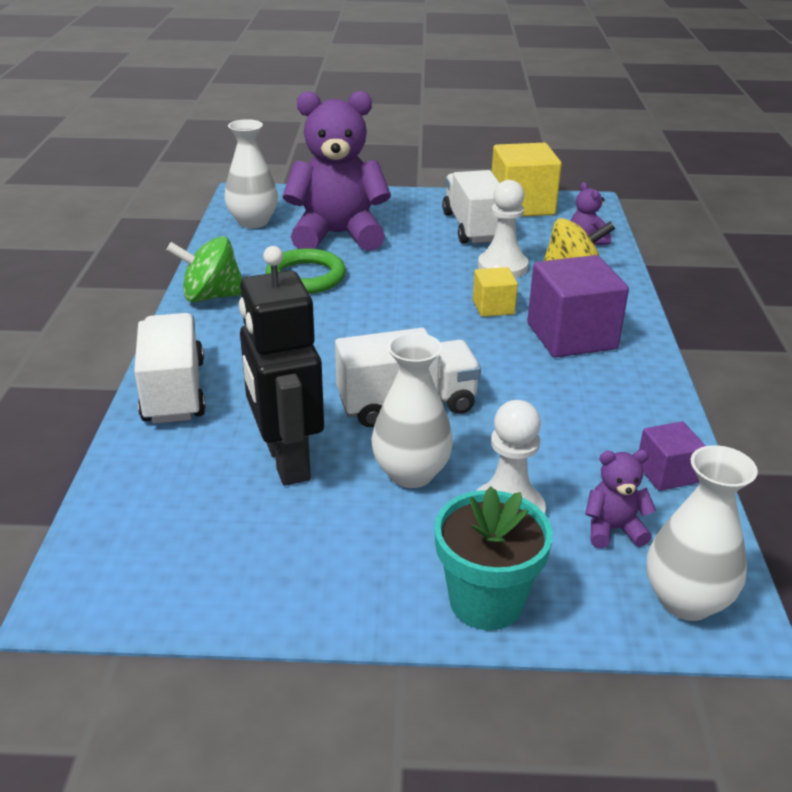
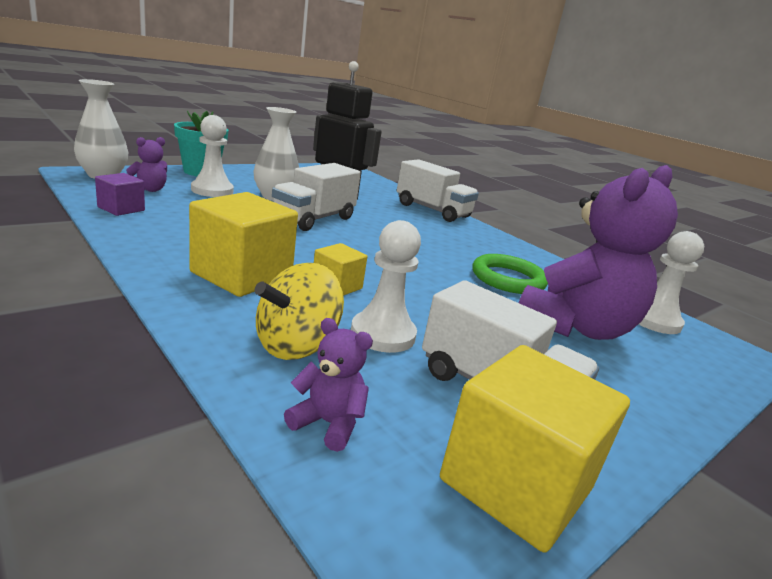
camera: 135 degrees right, 10 degrees down
(211, 296) = (523, 253): green spinning top -> none
(253, 222) = (653, 320): white vase -> white pawn
(571, 336) = (242, 275): purple cube -> yellow cube

